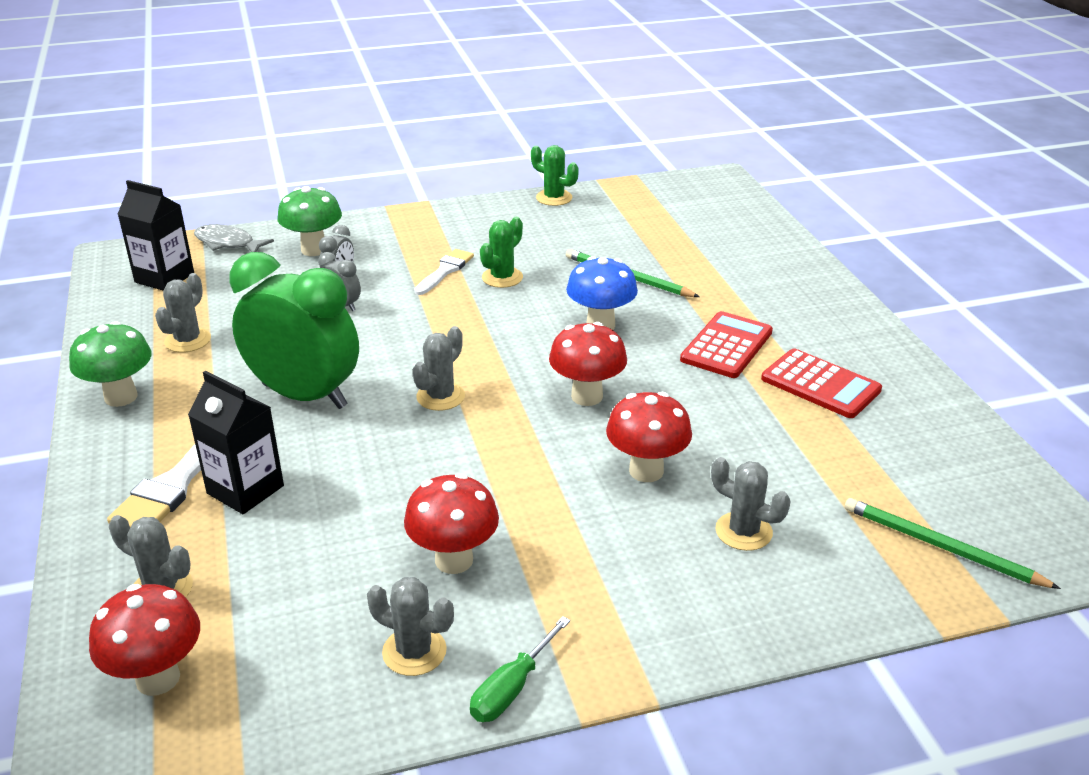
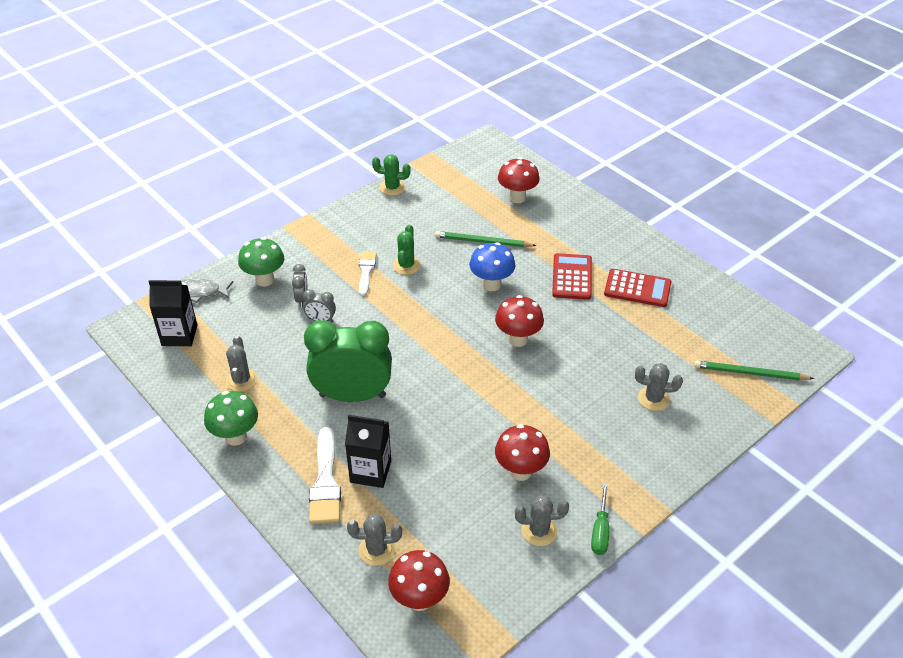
camera: 25 degrees left, 10 degrees up
(440, 396) = (435, 368): grey cactus -> none
(646, 471) = (582, 379): red mushroom -> red mushroom (517, 198)

